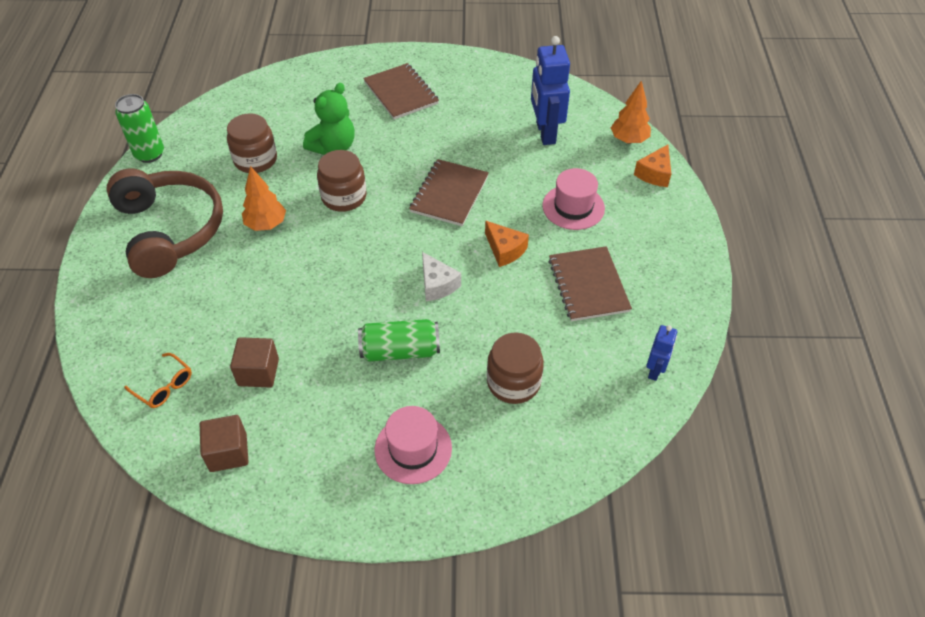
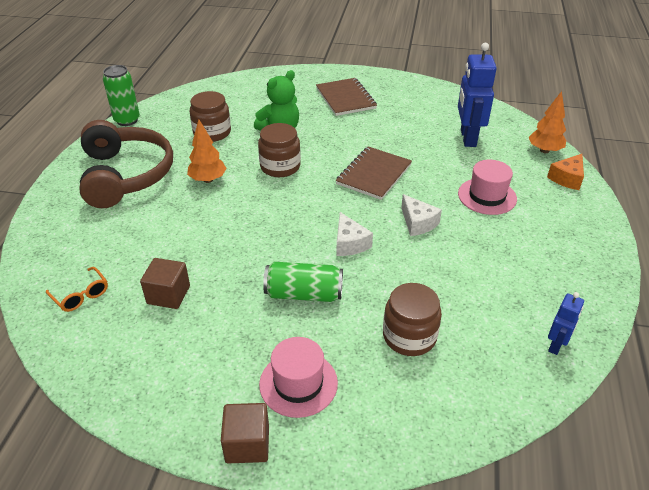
camera: 10 degrees right, 10 degrees down
(228, 452) = (121, 360): brown cube -> brown cube (247, 444)
(505, 250) = (418, 223): orange cheese -> white cheese
(588, 285) = (494, 261): brown notebook -> none

